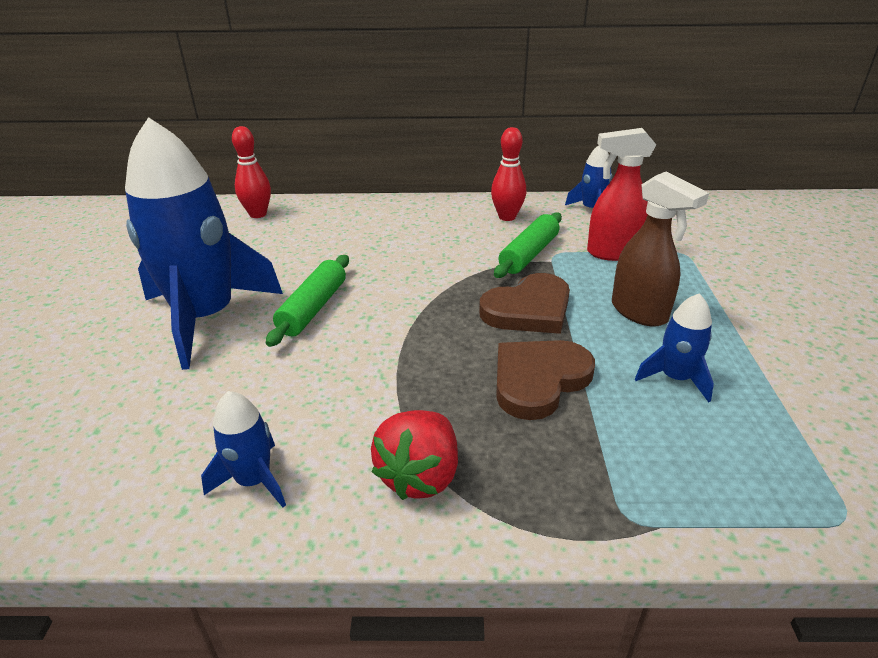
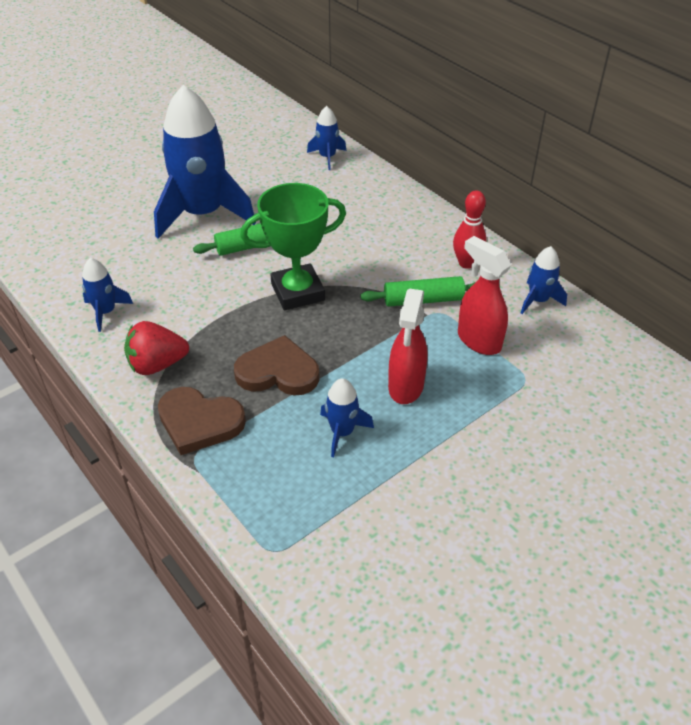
camera: 50 degrees right, 10 degrees up
(258, 214) = (327, 157): red bowling pin -> blue rocket
(428, 313) = (297, 292): none -> green trophy
(528, 309) = (350, 333): brown heart -> brown heart (199, 422)
(639, 312) = (406, 387): brown spray bottle -> red spray bottle

